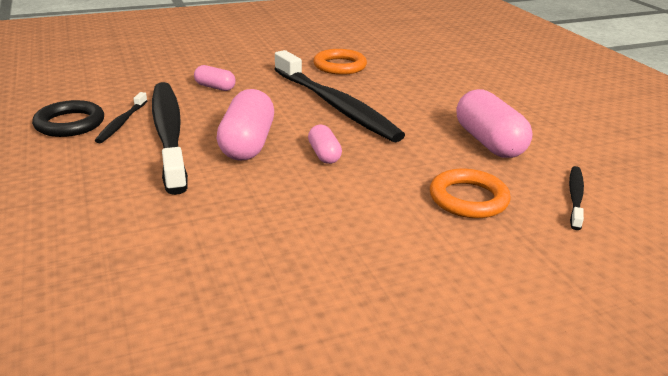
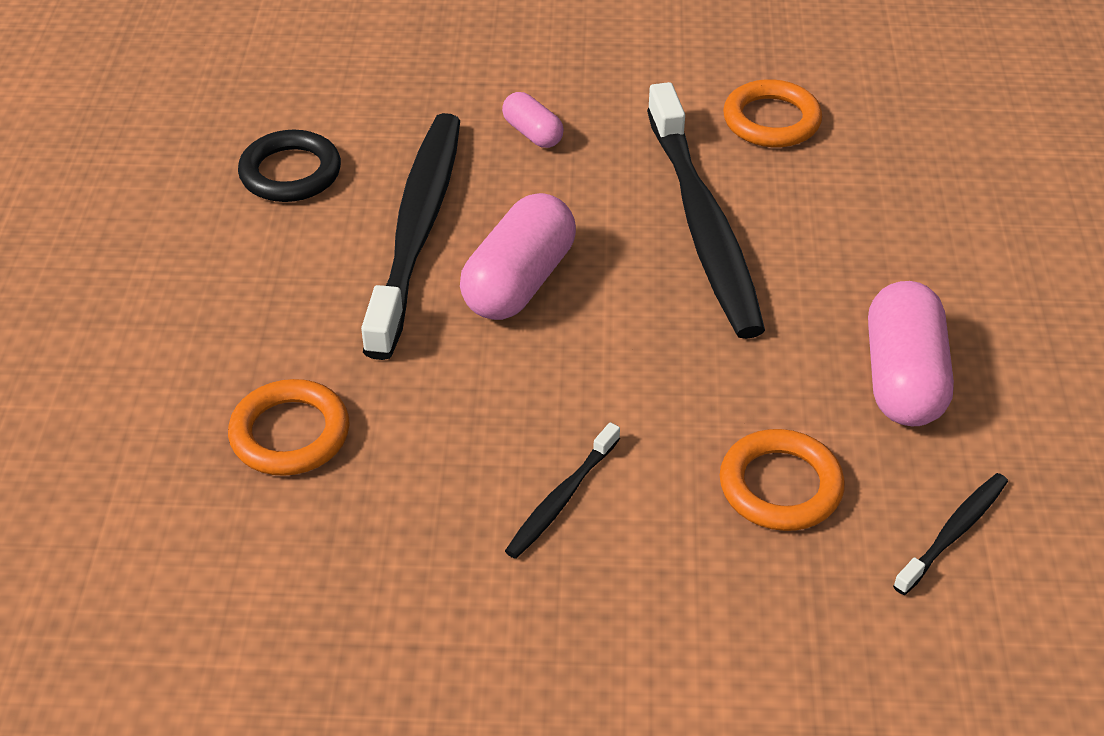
camera: 25 degrees right, 15 degrees up
(122, 123) = (361, 188): black toothbrush -> black toothbrush (561, 499)
(133, 245) = (290, 434): none -> orange ring
(324, 154) = (620, 335): pink capsule -> none

